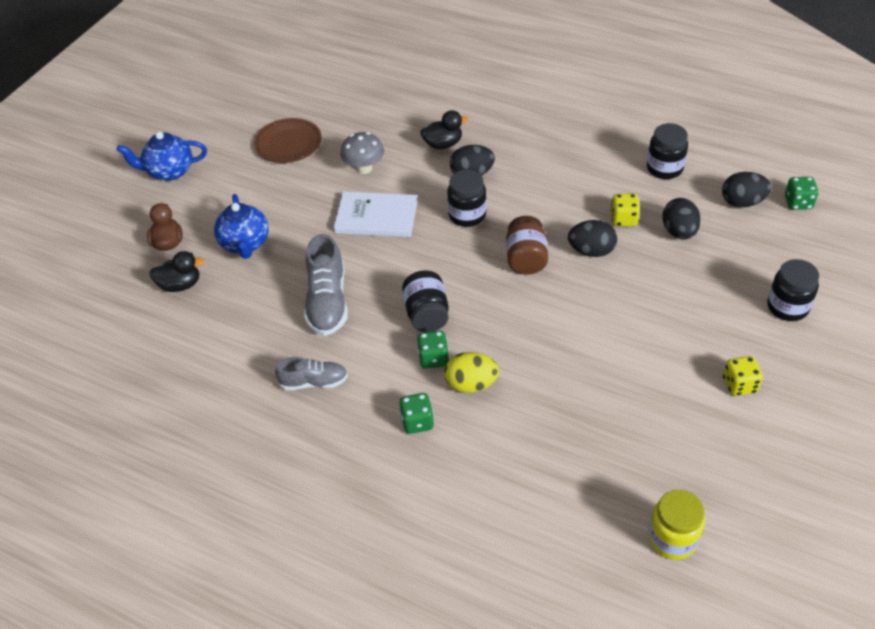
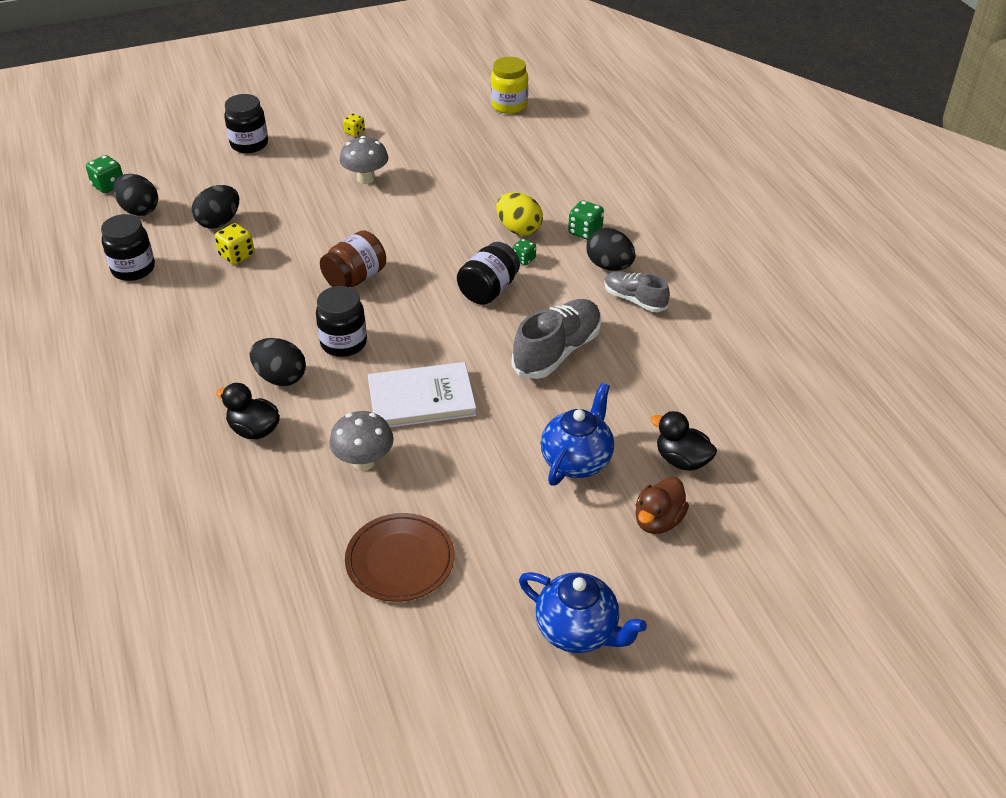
camera: 140 degrees left, 5 degrees down
(376, 217) = (421, 398): white book -> white book turned 60 degrees counterclockwise
(433, 358) = (524, 259): green dice -> green dice, size x0.65
(591, 251) = (300, 251): black egg -> black egg (609, 266)
(651, 343) = (366, 178): none -> grey mushroom
(739, 385) = (354, 132): yellow dice -> yellow dice, size x0.65

